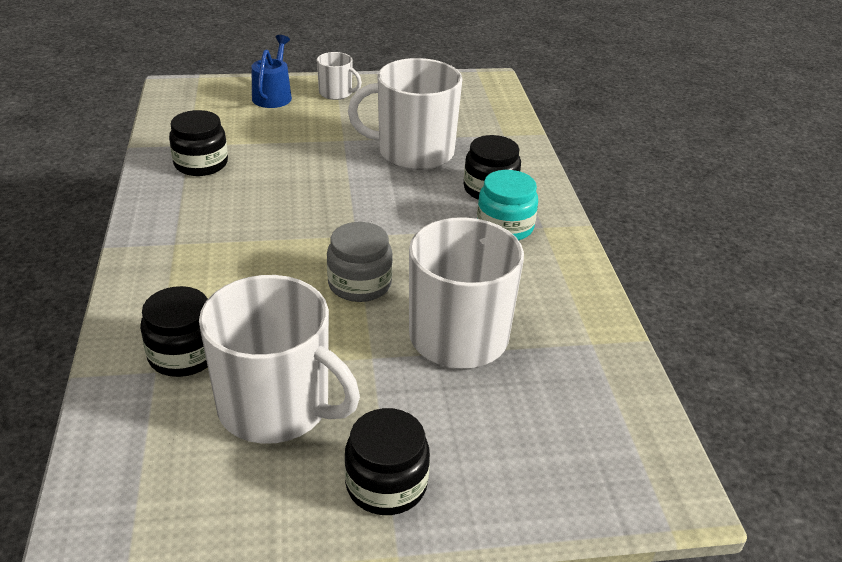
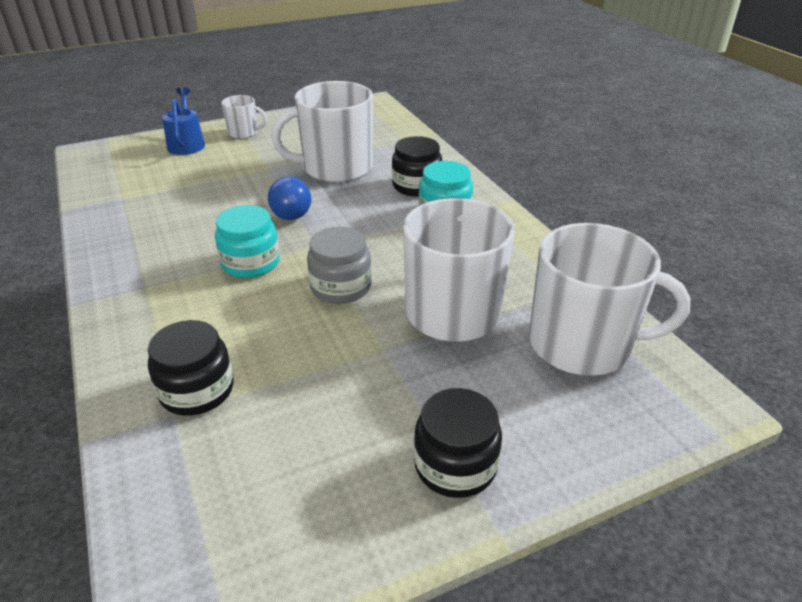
camera: 15 degrees left, 0 degrees up
(201, 164) = (141, 212): black jar -> none
(276, 406) = (313, 418): white mug -> white mug (582, 344)
(283, 239) = (251, 263): none -> turquoise jar
(345, 192) = (290, 211): none -> blue light bulb

